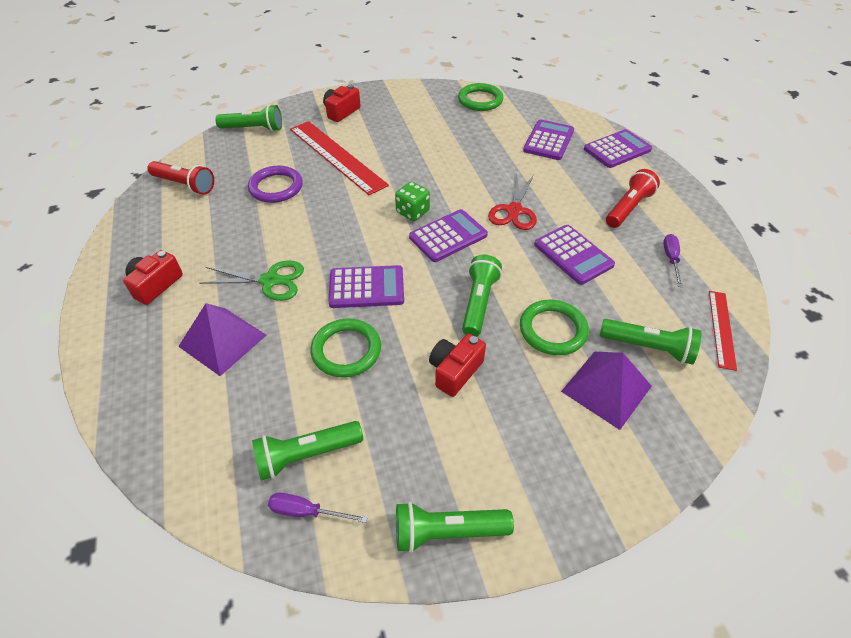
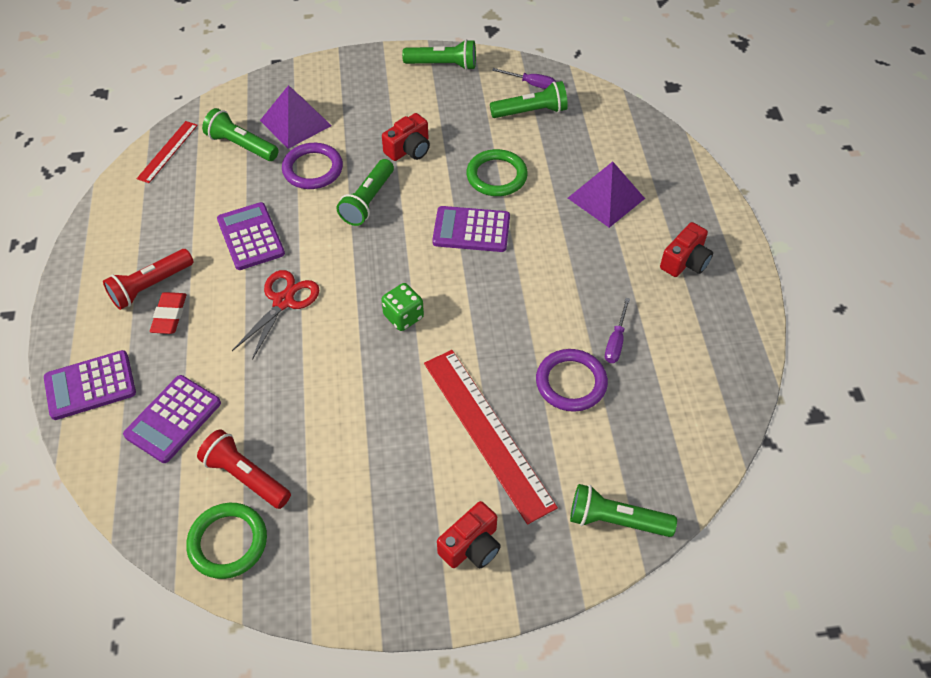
camera: 170 degrees left, 5 degrees up
(185, 185) = (694, 405): red flashlight -> red flashlight (246, 476)
(270, 280) = (568, 250): green scissors -> none
(448, 236) = (372, 277): purple calculator -> none
(553, 330) = (313, 169): green ring -> purple ring
(597, 192) = (169, 315): none -> red eraser
(671, 259) = (156, 218): purple screwdriver -> purple screwdriver (616, 341)

